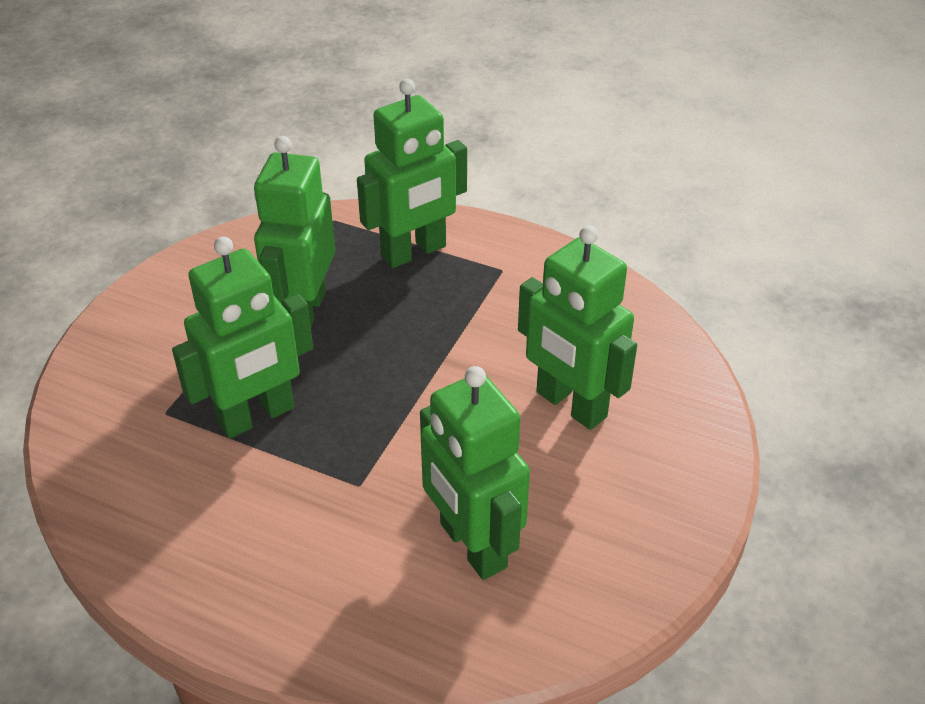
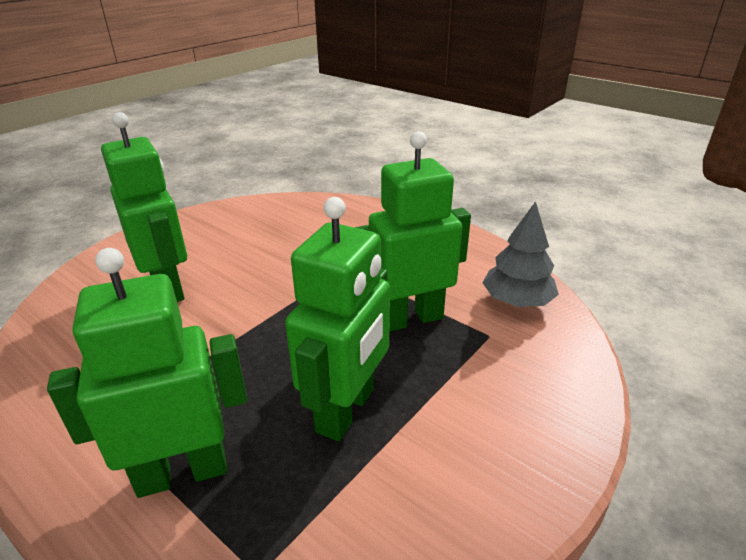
camera: 165 degrees left, 10 degrees down
(121, 468) = (517, 301): none -> grey tree
(472, 546) = (291, 233): green robot -> none

